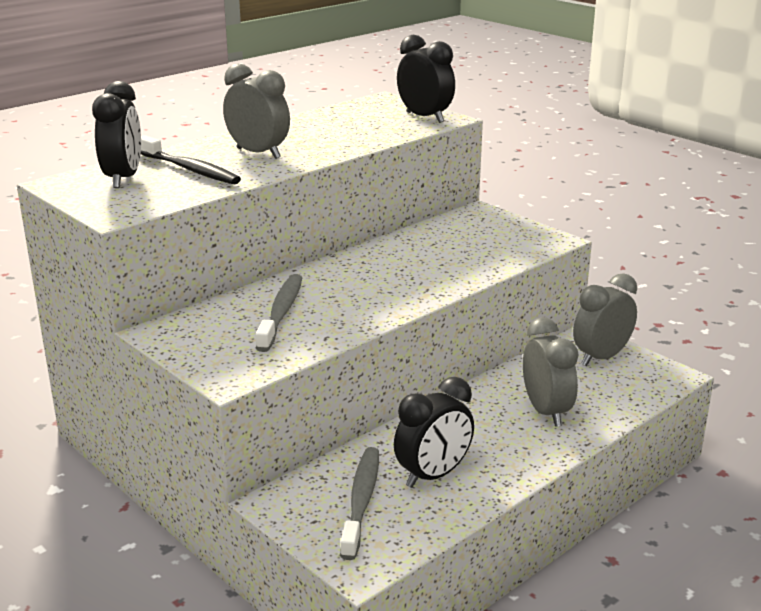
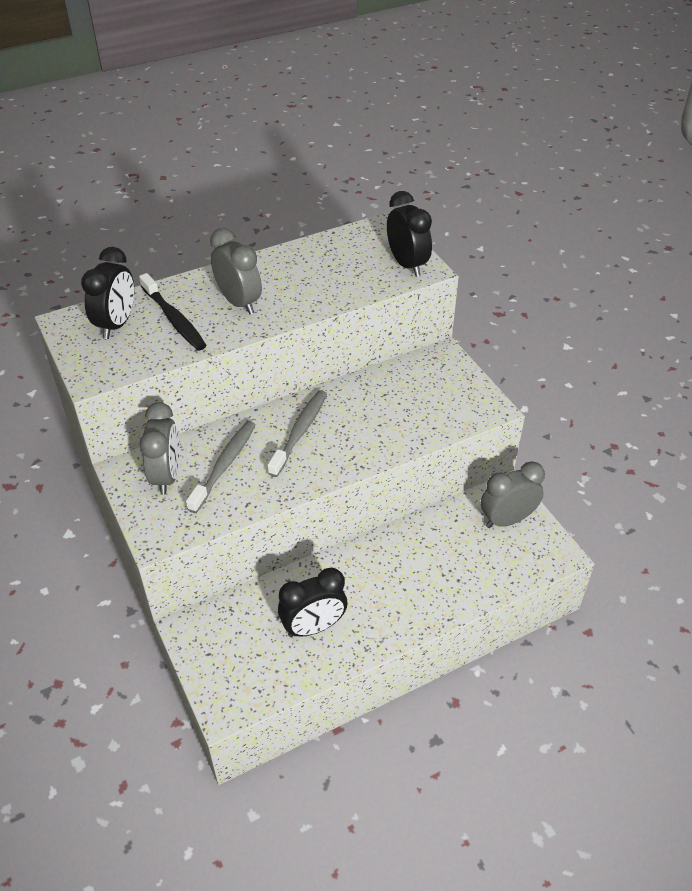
camera: 15 degrees right, 20 degrees up
(361, 501) = (249, 642): grey toothbrush -> grey toothbrush (299, 432)
(546, 412) = (432, 575): grey clock -> grey clock (166, 476)

